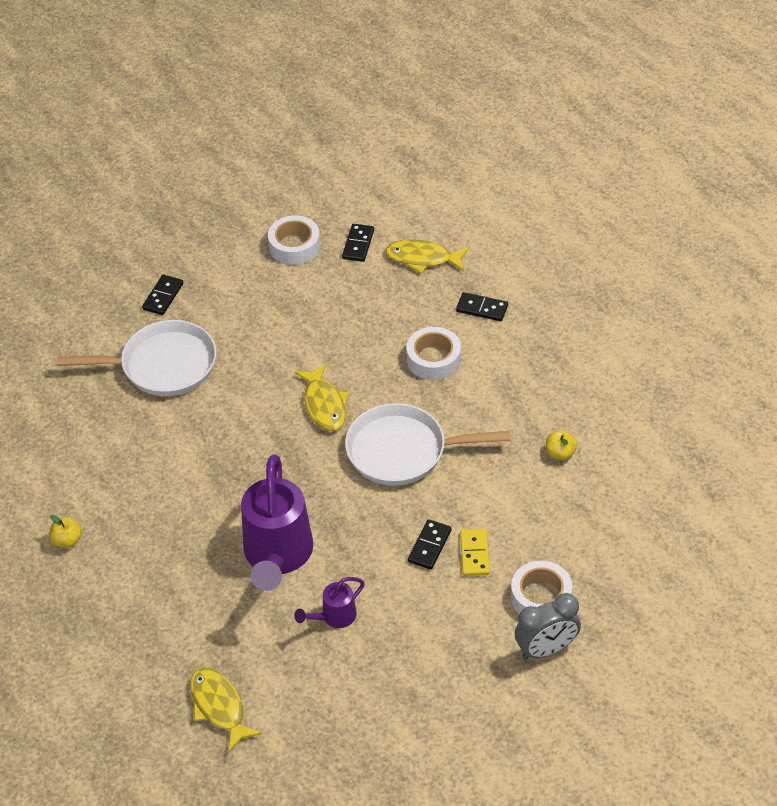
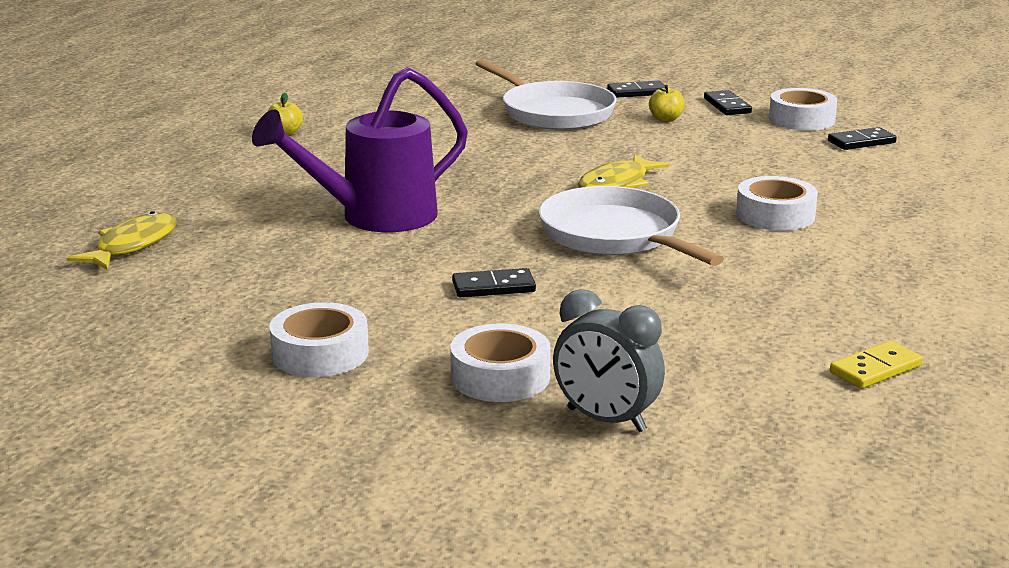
camera: 55 degrees right, 25 degrees down
(334, 617) = (321, 266): purple watering can -> none
(423, 258) = (906, 173): yellow fish -> none
(456, 666) = (320, 353): none -> white tape
(474, 554) = (516, 315): yellow domino -> yellow domino (875, 369)
(482, 309) = (897, 218): black domino -> black domino (727, 106)
(546, 649) = (414, 405): grey clock -> grey clock (606, 420)
(560, 453) = (759, 322): yellow apple -> yellow apple (666, 119)

